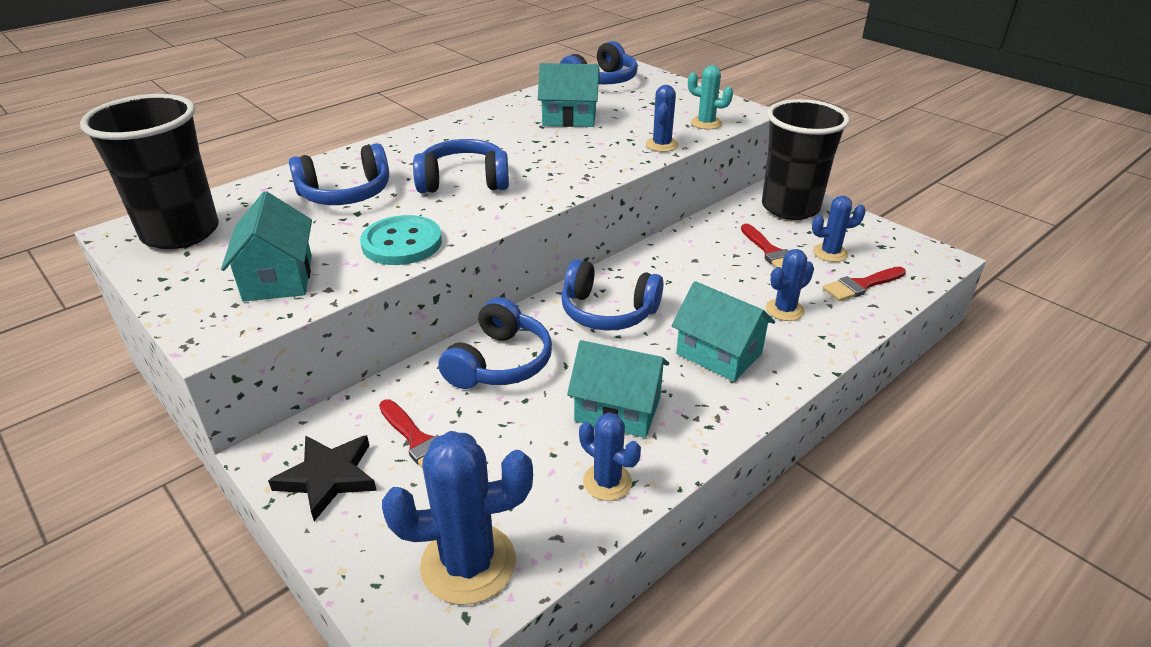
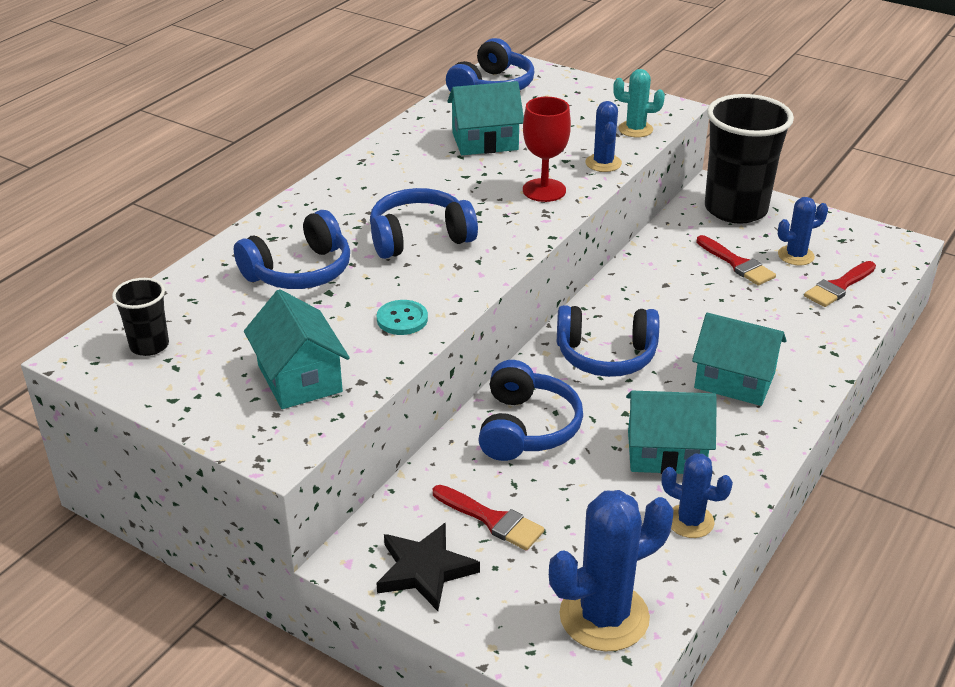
camera: 15 degrees left, 0 degrees up
(181, 233) = (149, 345): black cup -> black cup, size x0.47
(402, 243) = (402, 319): turquoise button -> turquoise button, size x0.60
(596, 159) = (544, 190): none -> red goblet
(785, 310) = (777, 325): blue cactus -> none

